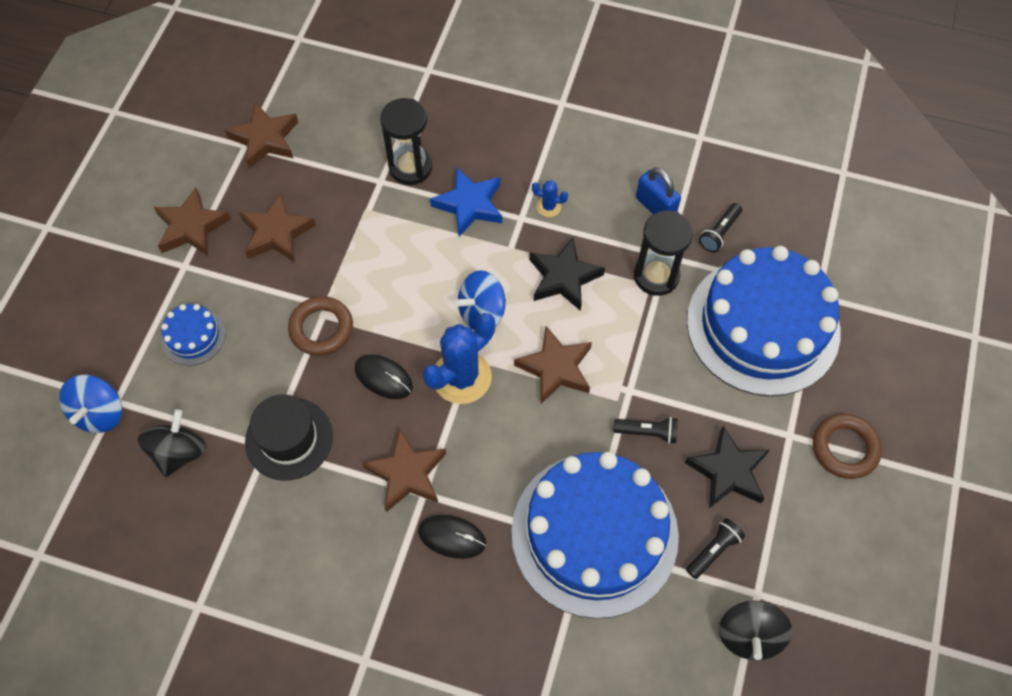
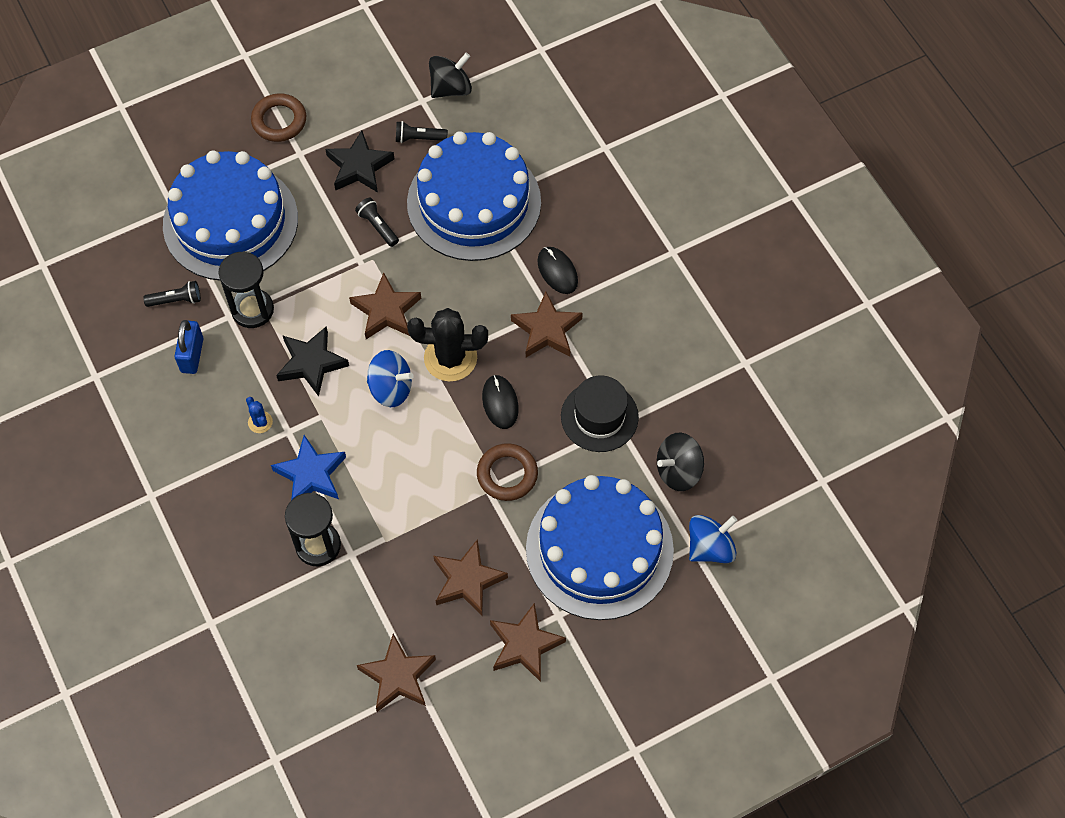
camera: 135 degrees left, 0 degrees up
(193, 336) = (599, 549): blue cake -> blue cake, size x2.40
(462, 377) = (450, 358): blue cactus -> black cactus

